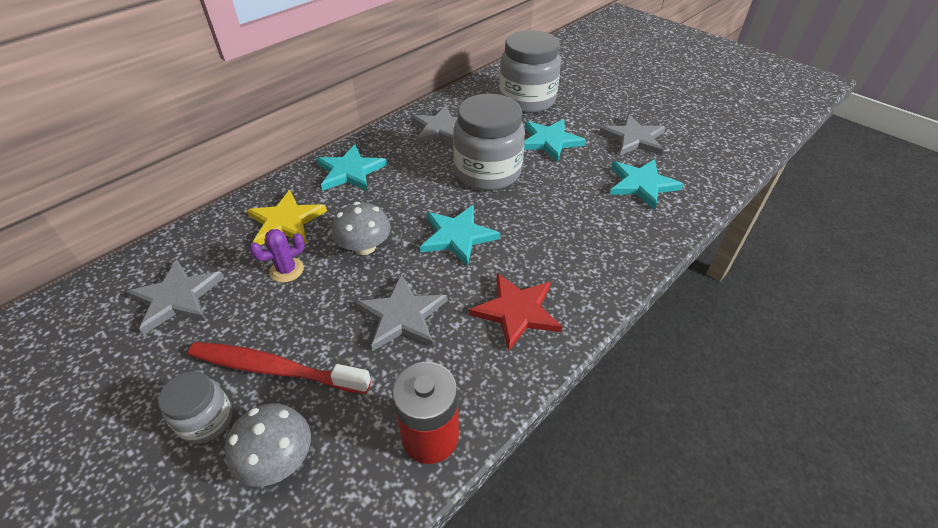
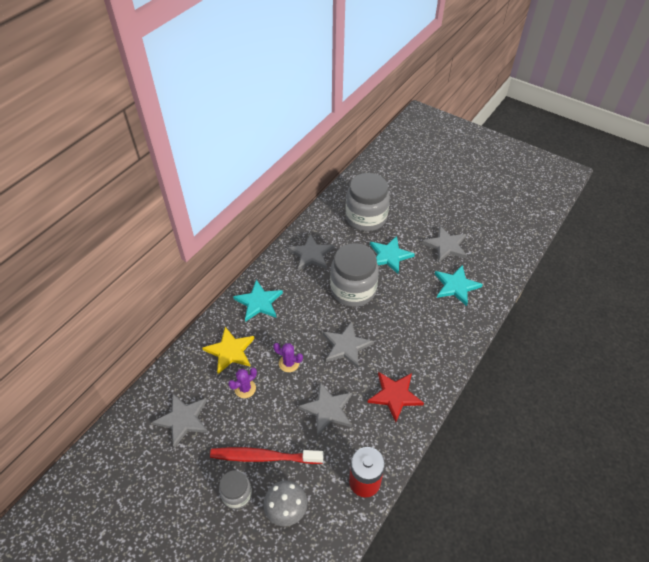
camera: 10 degrees left, 5 degrees up
(365, 247) = (289, 363): grey mushroom -> purple cactus
(457, 236) = (346, 346): turquoise star -> grey star

